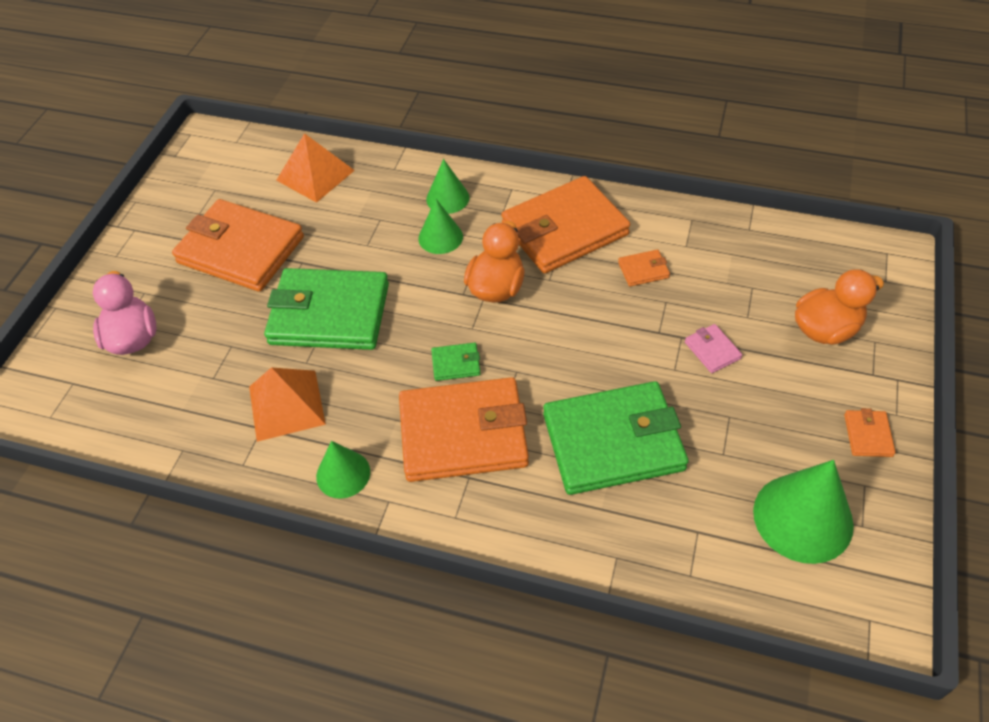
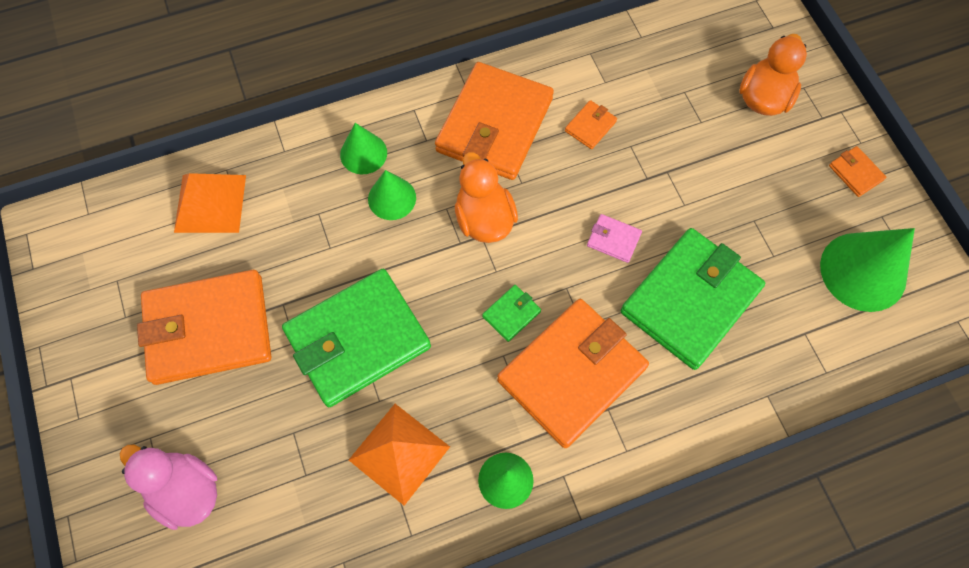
camera: 40 degrees left, 15 degrees up
(712, 350) = (699, 169): pink wallet -> pink wallet (613, 239)

